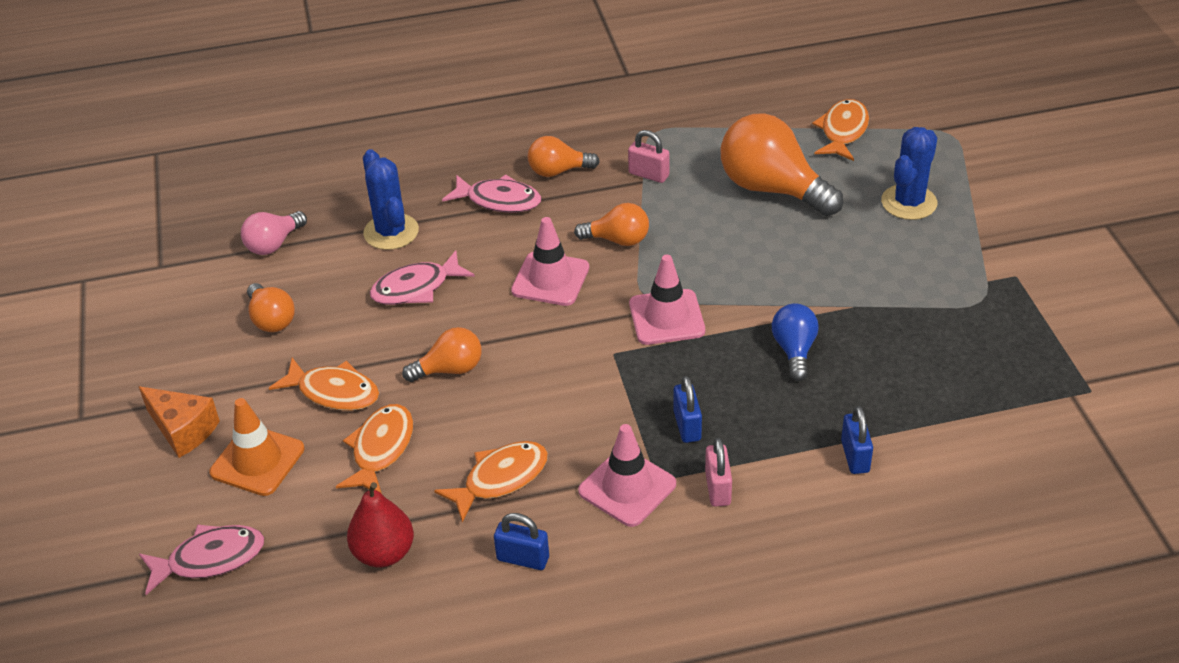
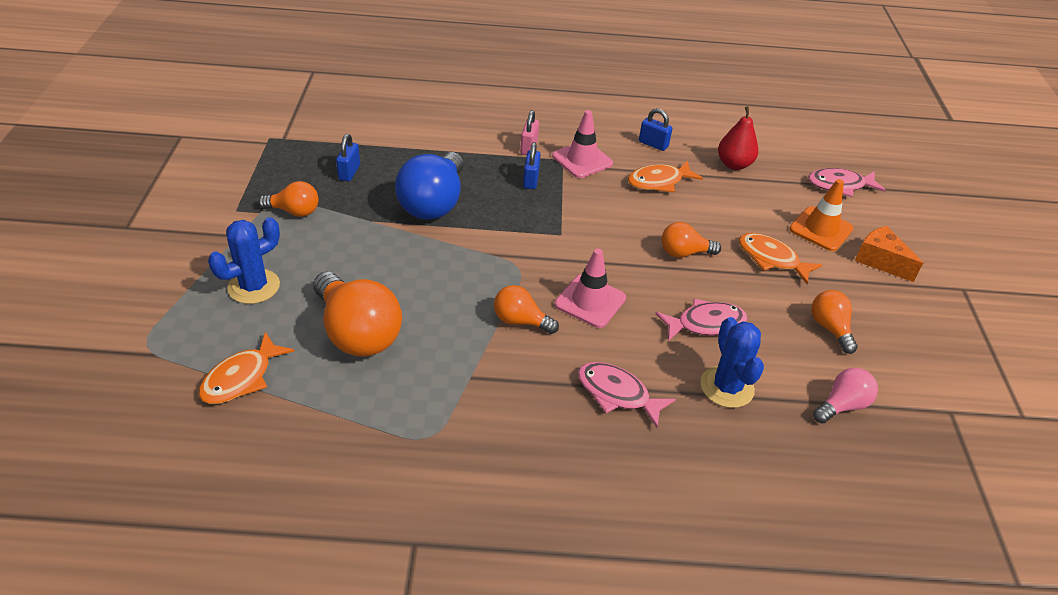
camera: 170 degrees left, 0 degrees up
(381, 449) = (736, 215): orange fish -> none
(558, 171) = (548, 413): orange light bulb -> orange light bulb (294, 211)
(648, 175) = (461, 382): pink padlock -> none
(666, 317) = (510, 247): pink traffic cone -> none
(794, 350) = (433, 203): blue light bulb -> blue light bulb, size x1.85
(855, 456) = (439, 142): blue padlock -> blue padlock (349, 172)

